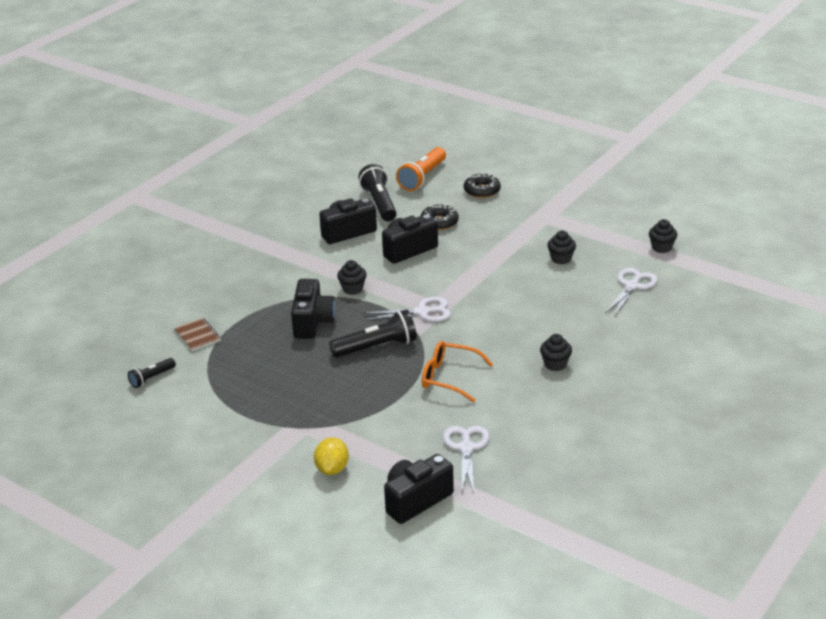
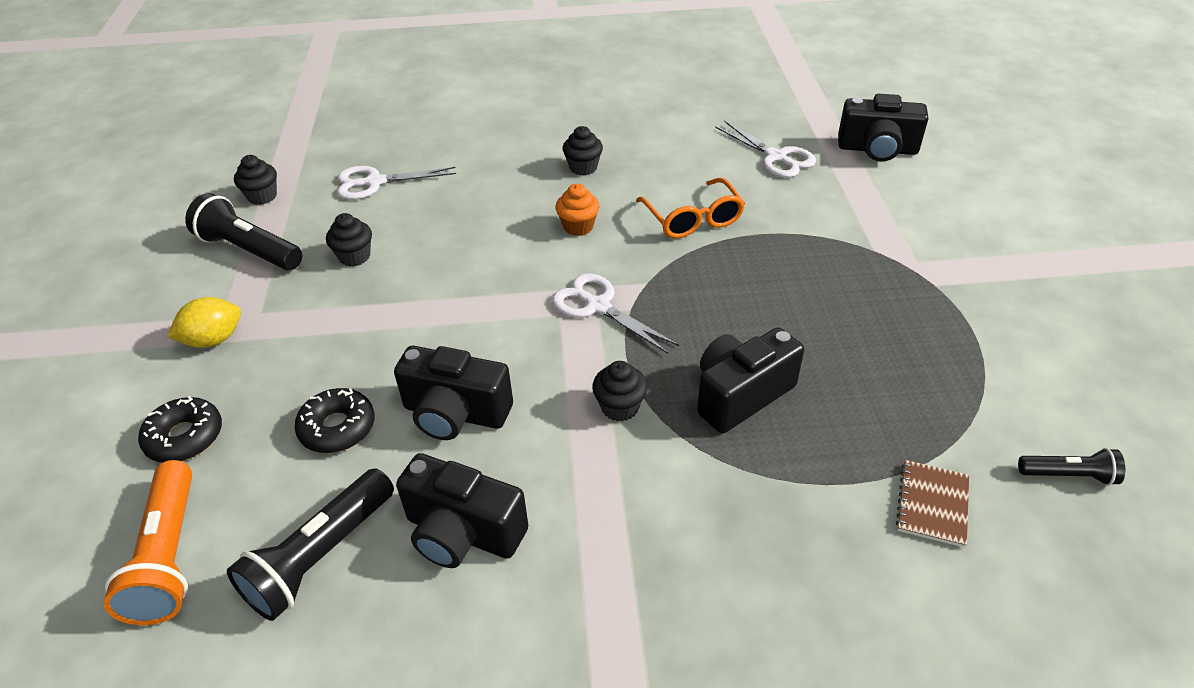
camera: 130 degrees left, 10 degrees up
(332, 469) = (926, 214): yellow lemon -> yellow lemon (214, 340)
(377, 347) = (713, 301): black flashlight -> black flashlight (249, 250)
(422, 177) = (169, 556): orange flashlight -> orange flashlight turned 90 degrees clockwise
(466, 448) = (776, 157): white scissors -> white scissors turned 90 degrees counterclockwise
(495, 335) = (578, 227): none -> orange cupcake

